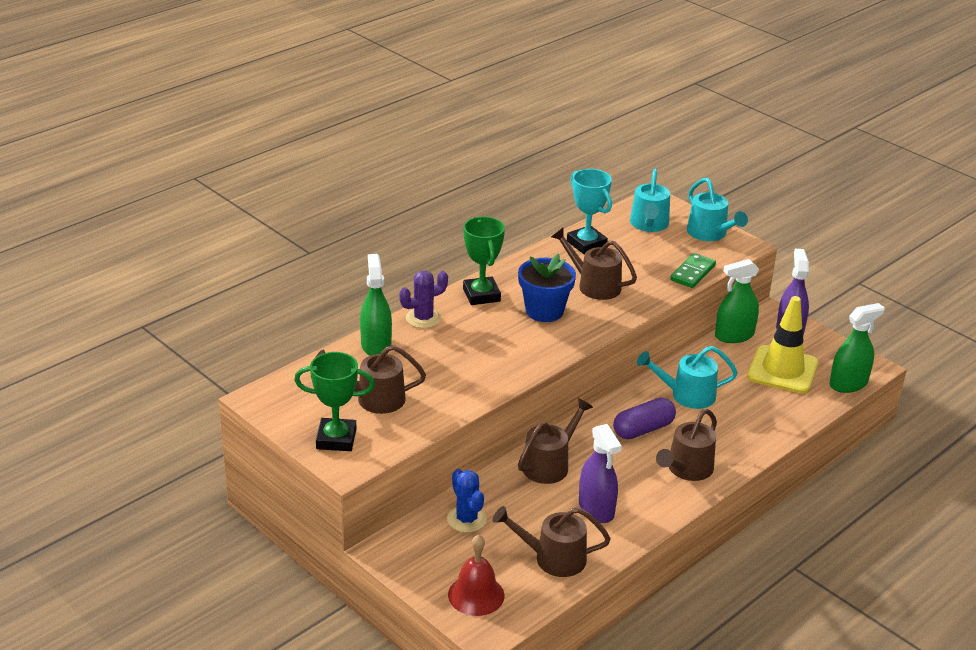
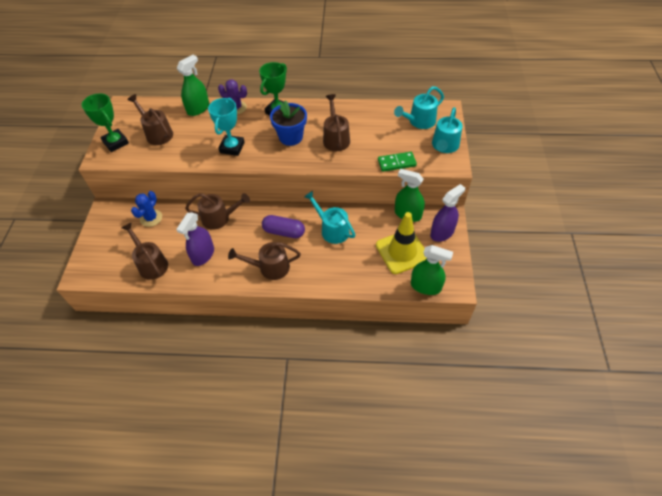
camera: 50 degrees right, 20 degrees up
(476, 595) = (101, 255): red bell -> none
(586, 244) = (369, 113): turquoise trophy -> turquoise trophy (232, 147)

